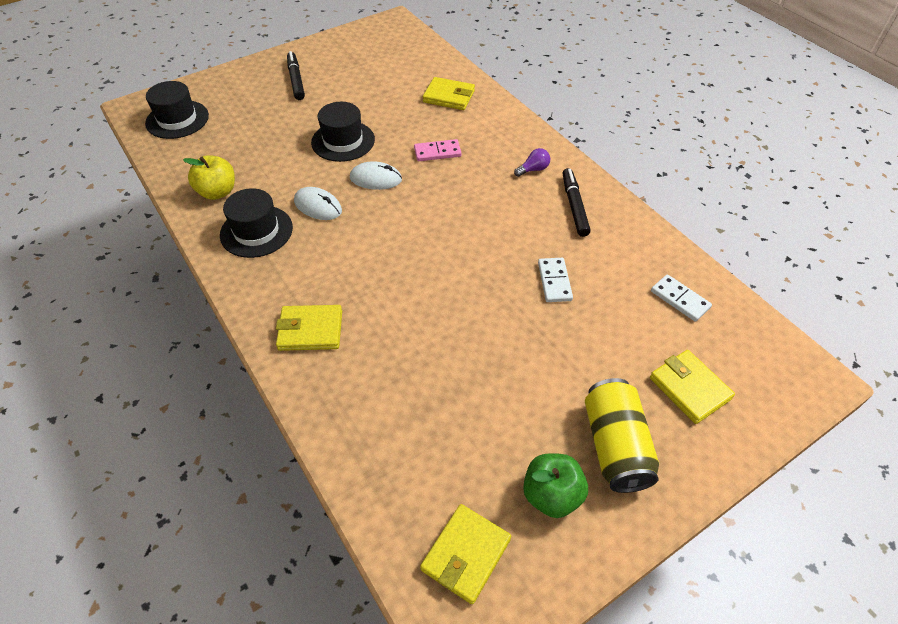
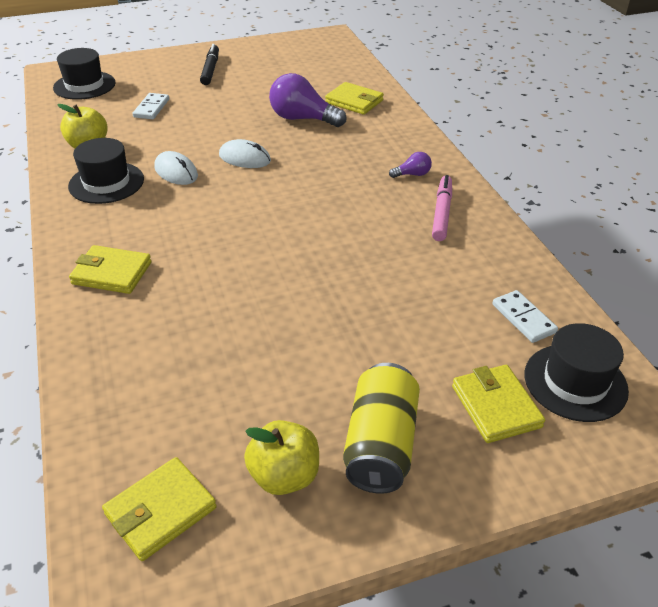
camera: 15 degrees right, 10 degrees down
(343, 141) = (229, 123): black hat -> black hat (575, 382)
(410, 124) = (302, 119): none -> purple light bulb
(437, 152) = (318, 145): pink domino -> none
(551, 495) = (284, 476): green apple -> yellow apple
(554, 281) = (386, 276): white domino -> white domino (151, 108)
(574, 206) = (442, 213): black marker -> pink marker

